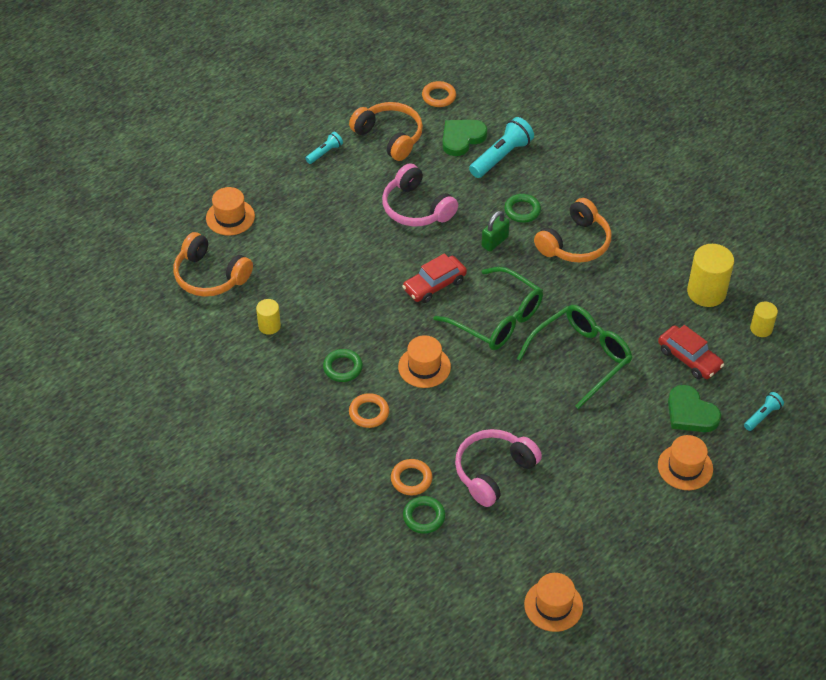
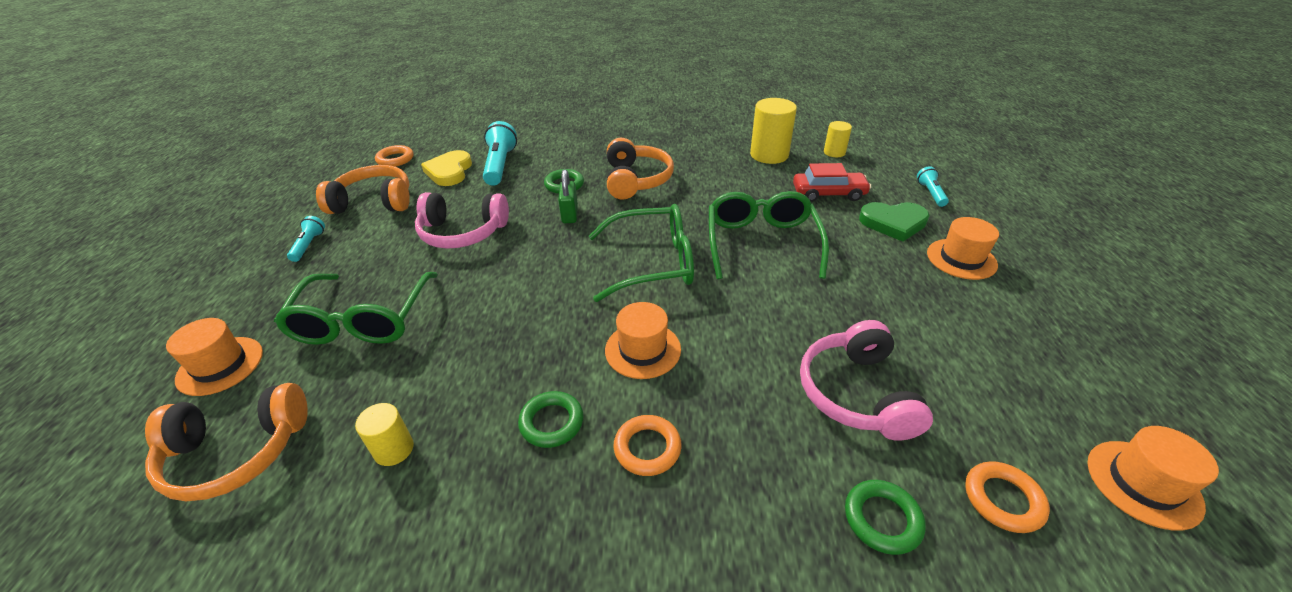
camera: 45 degrees left, 10 degrees down
(311, 237) = (363, 320): none -> green glasses
(411, 479) = (801, 484): orange ring -> orange ring (1003, 499)
(434, 285) = (556, 275): red car -> none
(462, 138) = (449, 171): green heart -> yellow heart

